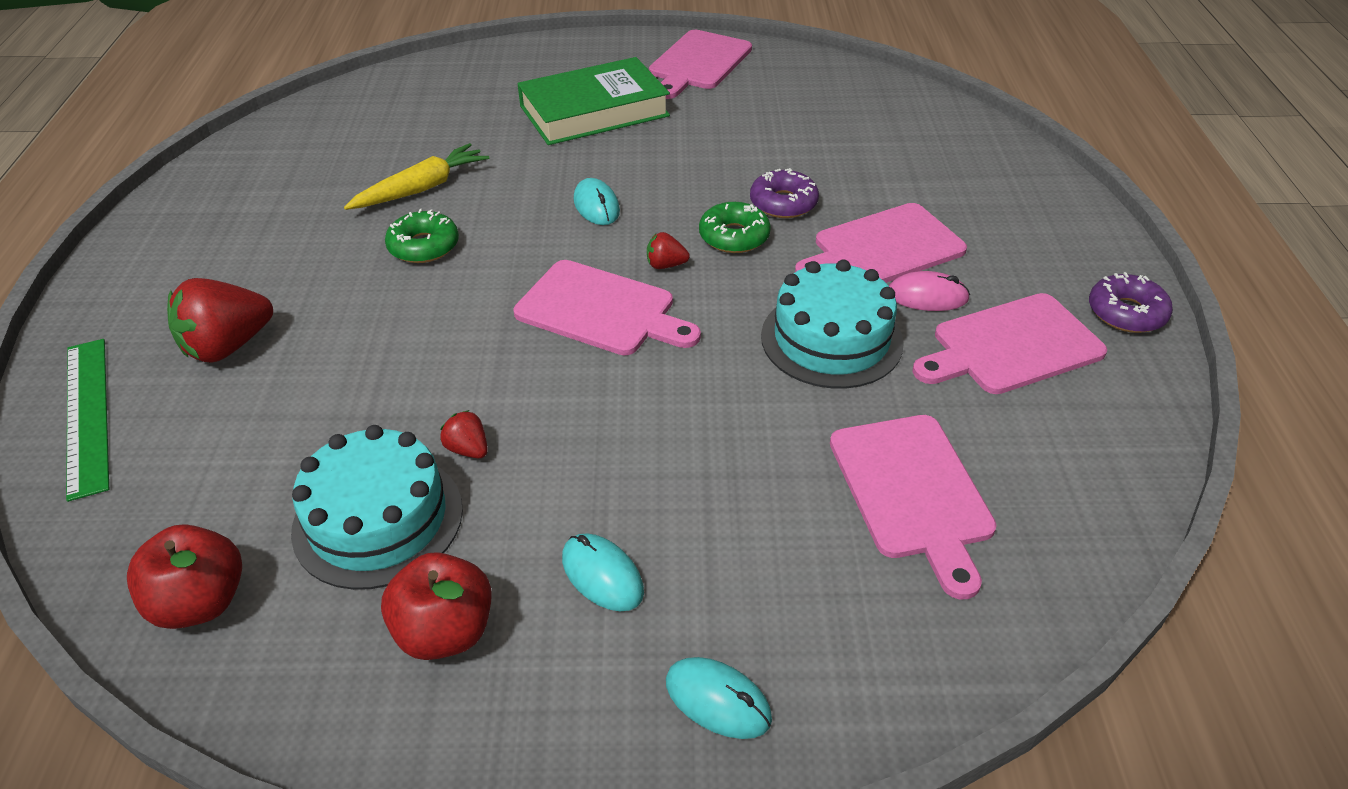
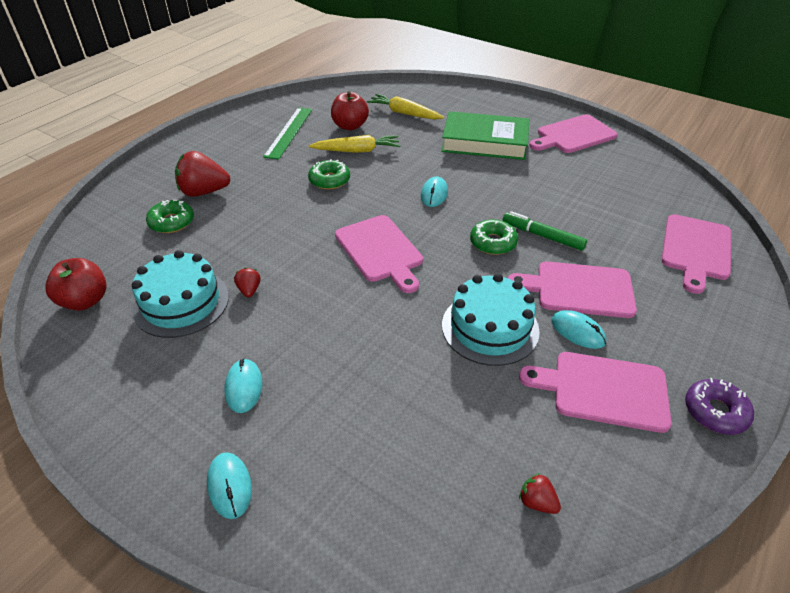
camera: 35 degrees right, 0 degrees up
(87, 414) = (127, 197): green ruler -> green ruler (289, 132)
(222, 415) = (172, 222): none -> green donut
(438, 110) = (404, 113): none -> yellow carrot
(445, 631) = (154, 372): red apple -> red apple (350, 126)
(665, 265) = (438, 242): red strawberry -> red strawberry (537, 502)
(783, 203) = (542, 236): purple donut -> green marker
(912, 492) = (446, 441): pink cutting board -> pink cutting board (696, 250)
(927, 296) = (577, 331): pink mouse -> turquoise mouse

